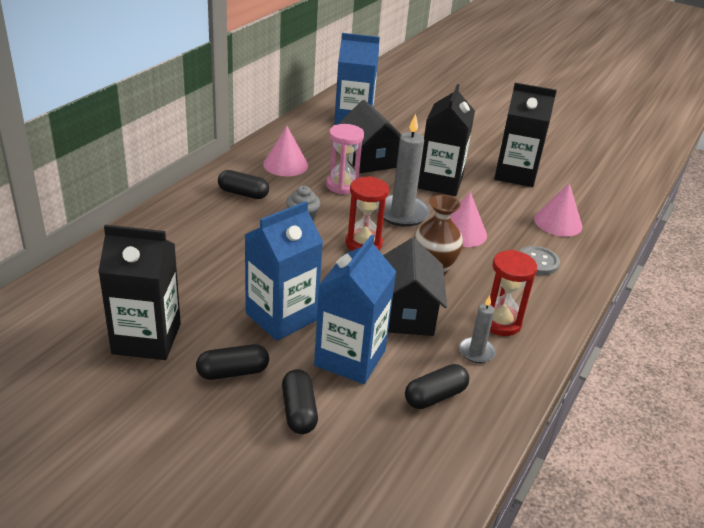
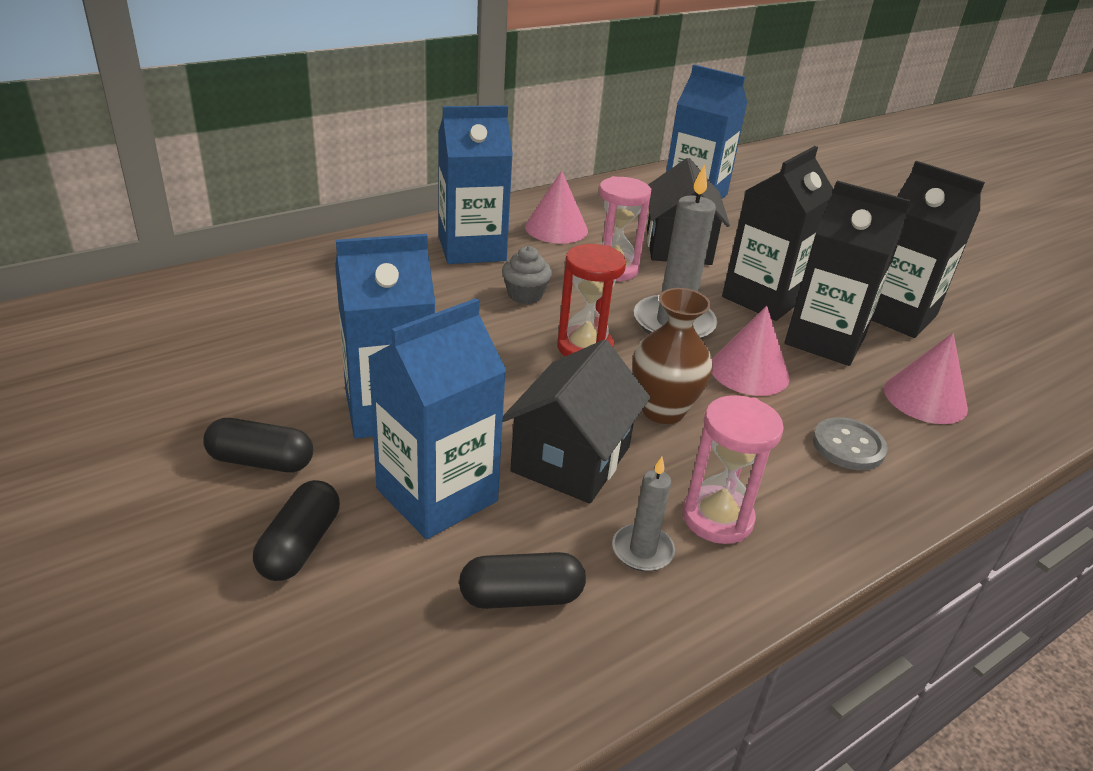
camera: 25 degrees right, 0 degrees up
(146, 339) = (195, 385): black carton -> black carton (825, 340)
(243, 193) = (472, 248): black capsule -> blue carton
(500, 322) = (717, 518): red hourglass -> pink hourglass

